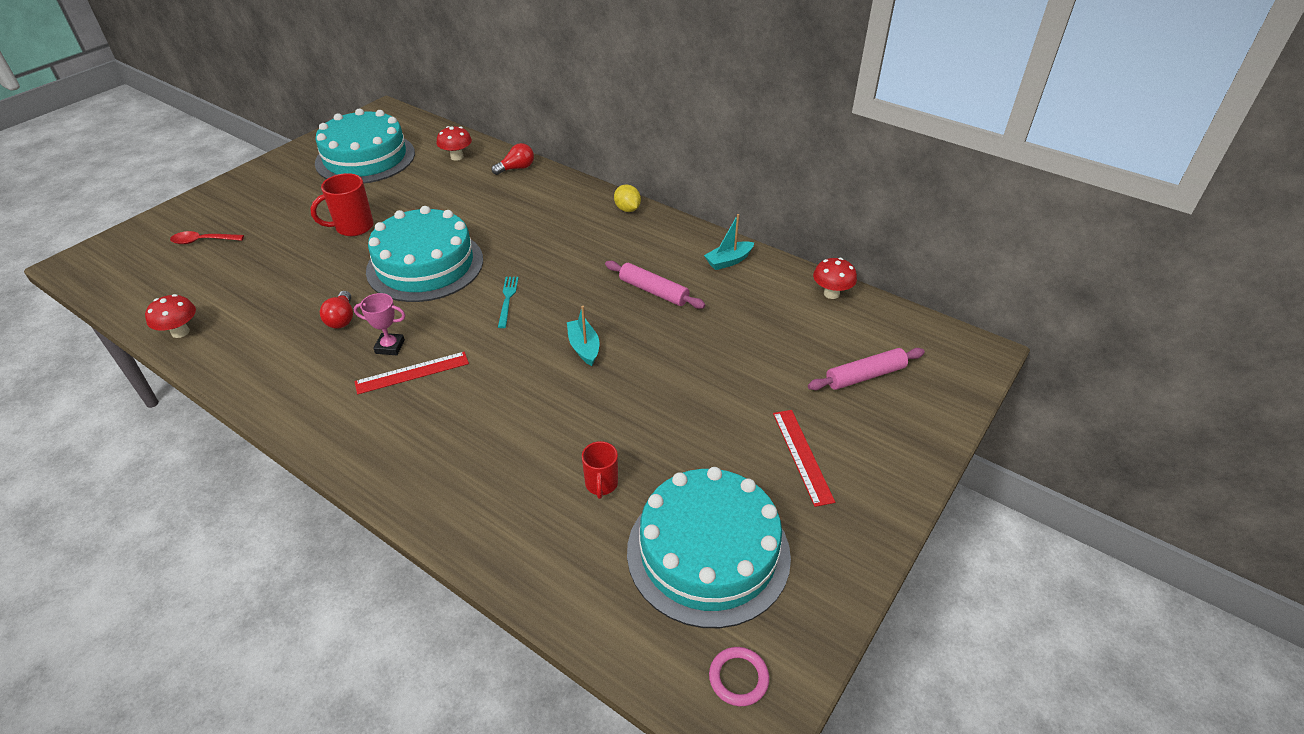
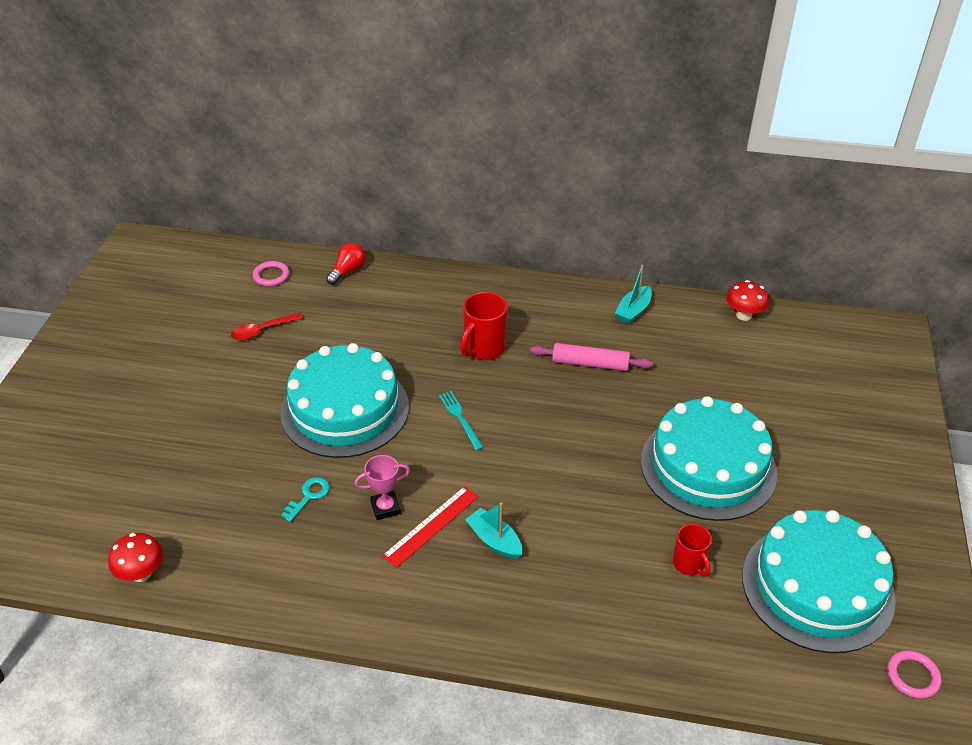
camera: 25 degrees left, 0 degrees up
(202, 241) = (64, 463): red spoon -> red spoon (262, 331)
(342, 319) = (308, 496): red light bulb -> turquoise key
(353, 227) = (228, 392): red mug -> red mug (484, 348)
(365, 158) = (167, 306): turquoise cake -> turquoise cake (708, 467)
(457, 157) = (271, 276): red mushroom -> pink ring
(584, 347) = (572, 442): turquoise boat -> turquoise boat (494, 540)
(627, 209) = (498, 284): yellow lemon -> none
(802, 456) = (827, 475): red ruler -> none
(865, 376) = (824, 385): pink rolling pin -> none

